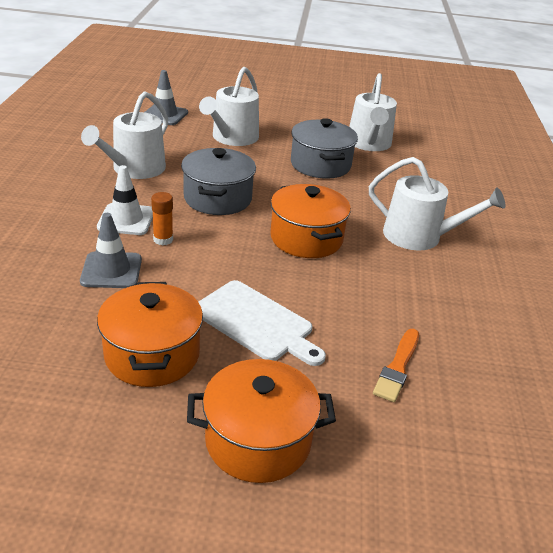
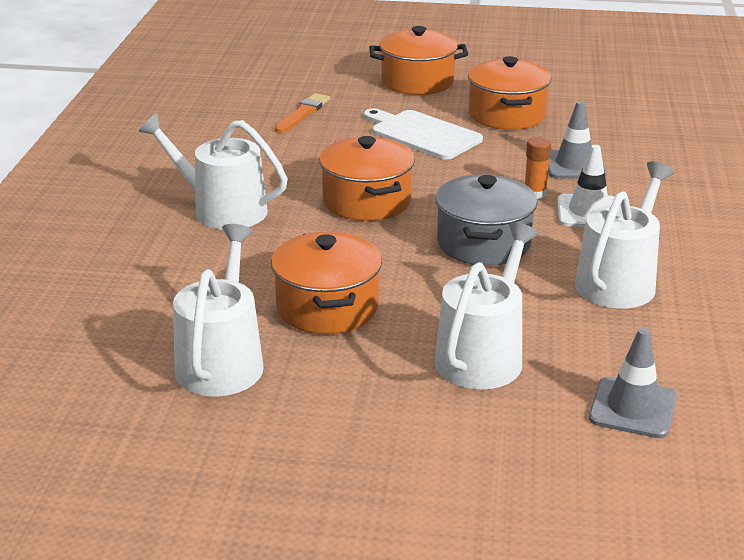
camera: 175 degrees left, 5 degrees down
(320, 165) = (327, 307): grey pot -> orange pot

